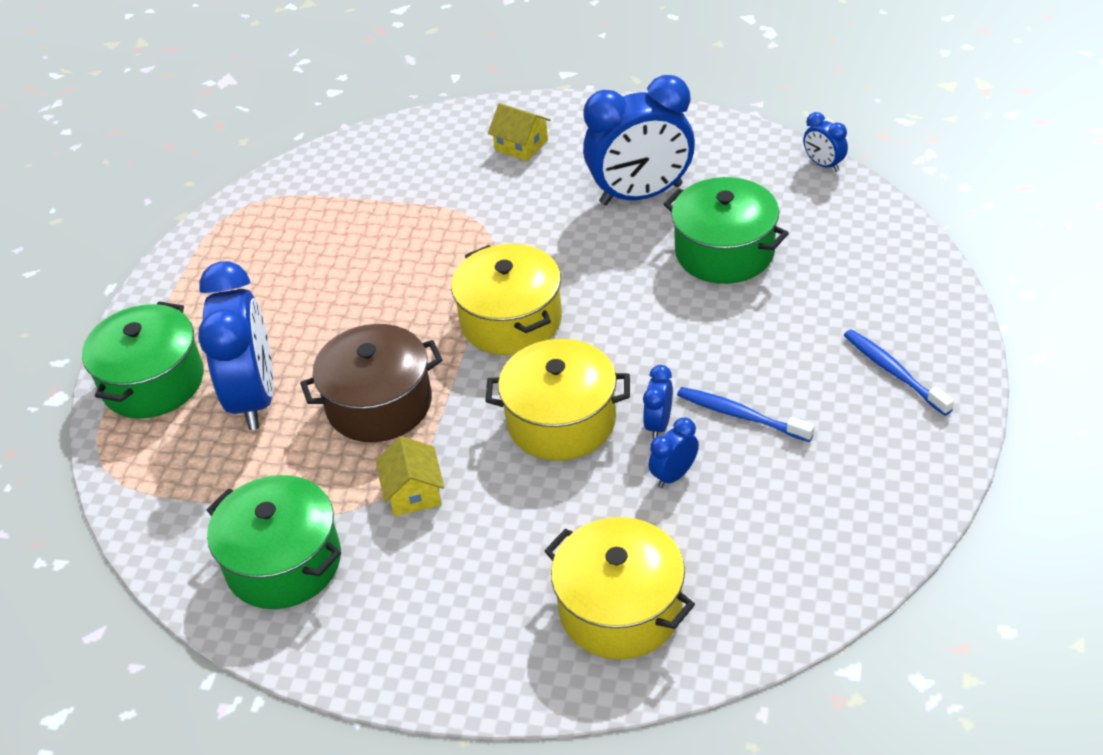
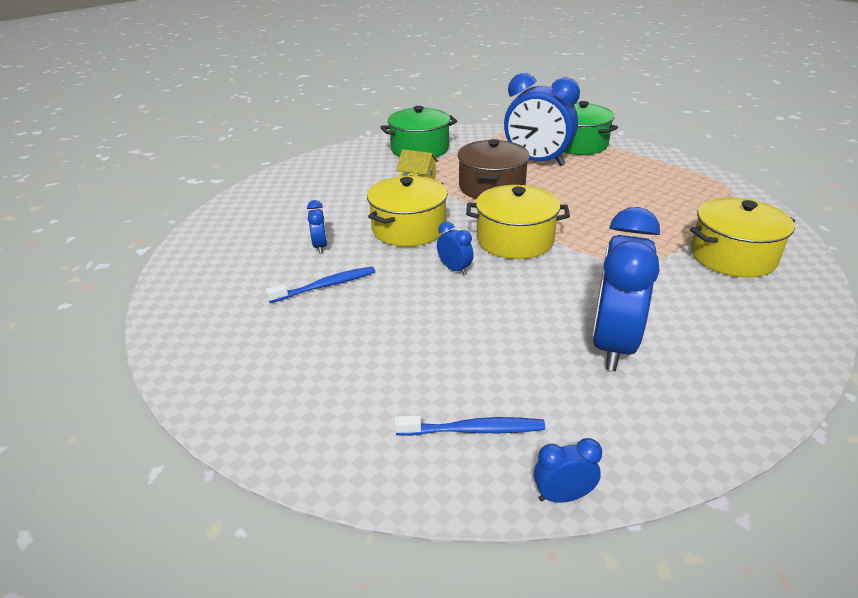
camera: 120 degrees right, 10 degrees down
(521, 145) = (743, 311): yellow house -> none
(620, 609) = (273, 205): yellow pot -> yellow pot (732, 256)
(658, 424) = (361, 256): blue clock -> blue clock (455, 269)
(724, 252) = (489, 354): green pot -> none
(894, 372) = (261, 369): blue toothbrush -> blue toothbrush (473, 430)

